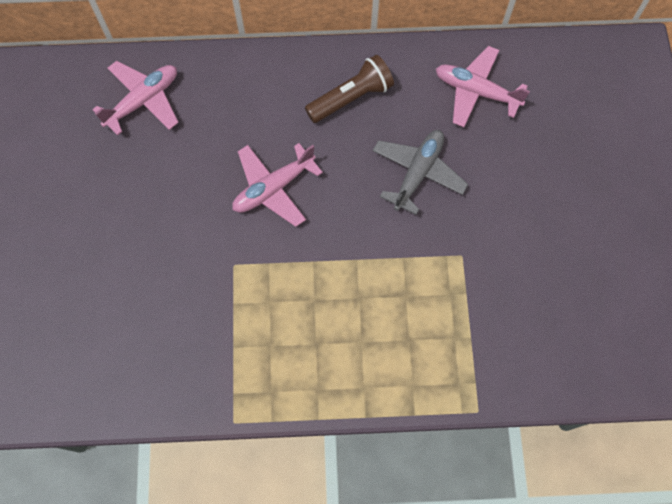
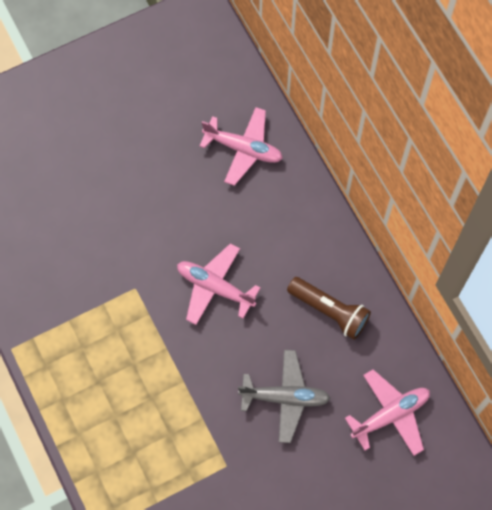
camera: 65 degrees right, 0 degrees up
(476, 92) = (390, 415): pink plane -> pink plane turned 60 degrees clockwise

